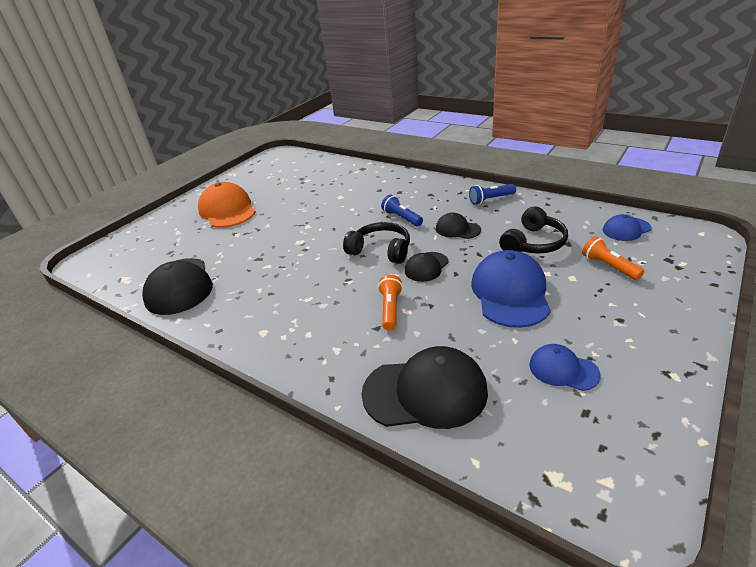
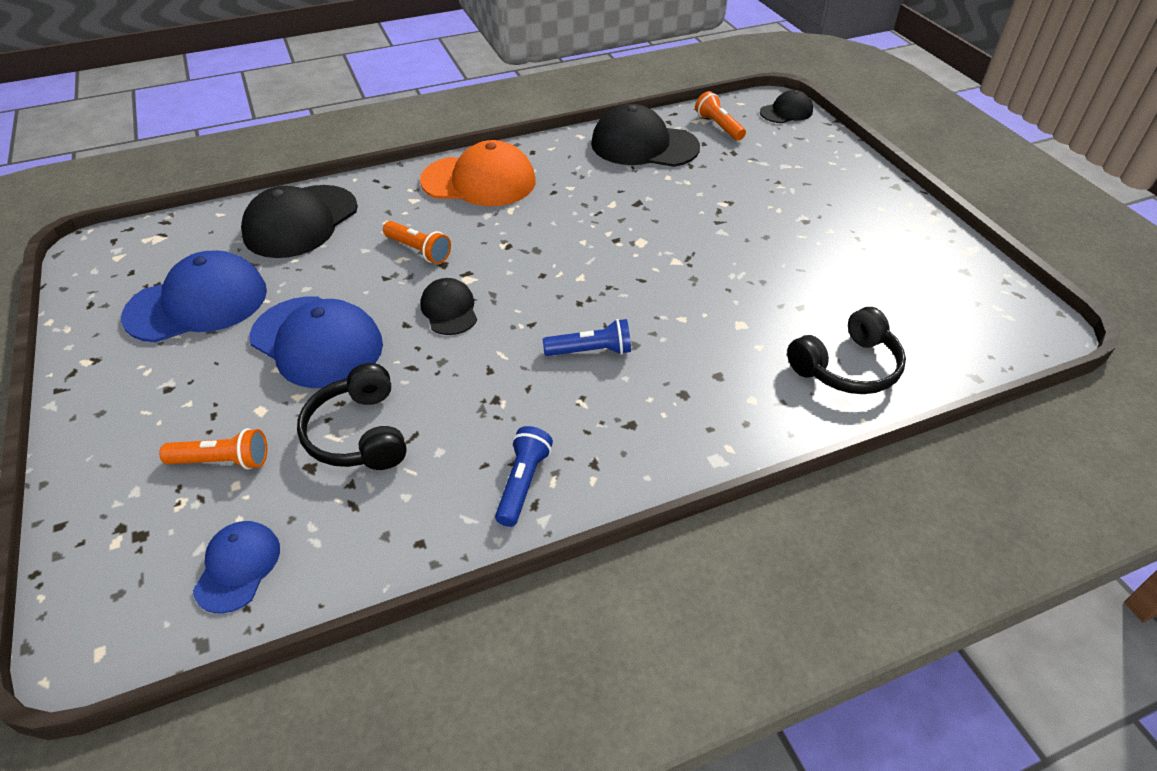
camera: 120 degrees right, 10 degrees up
(132, 269) = (719, 126): none -> orange flashlight
(227, 210) = (812, 213): orange cap -> orange cap (479, 181)
(381, 250) = (532, 293): black headphones -> black headphones (847, 367)
(457, 229) = (490, 385): black cap -> black cap (786, 112)
(563, 369) = (197, 303): blue cap -> blue cap, size x1.85

